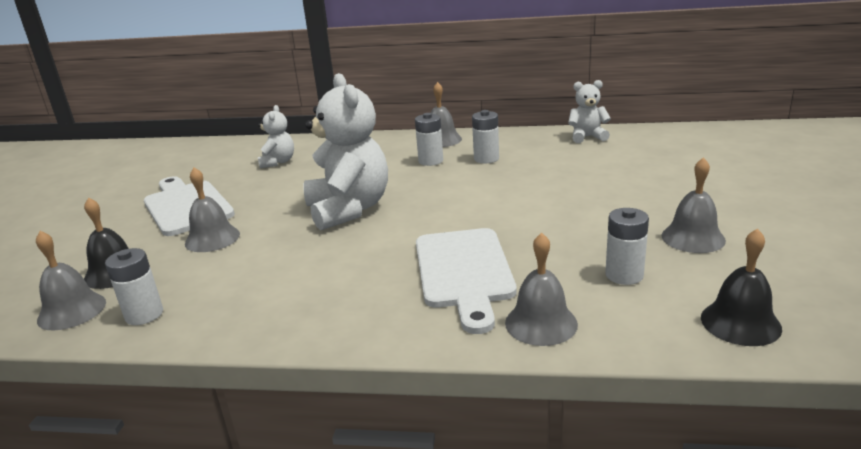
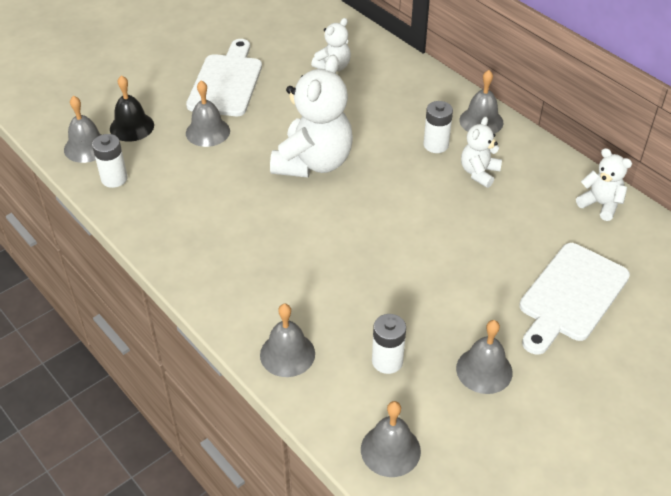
camera: 40 degrees right, 20 degrees up
(464, 272) = (303, 279): white cutting board -> white cutting board (571, 296)
(486, 159) = (479, 173): white battery -> white teddy bear
(740, 322) = (390, 450): black bell -> grey bell

